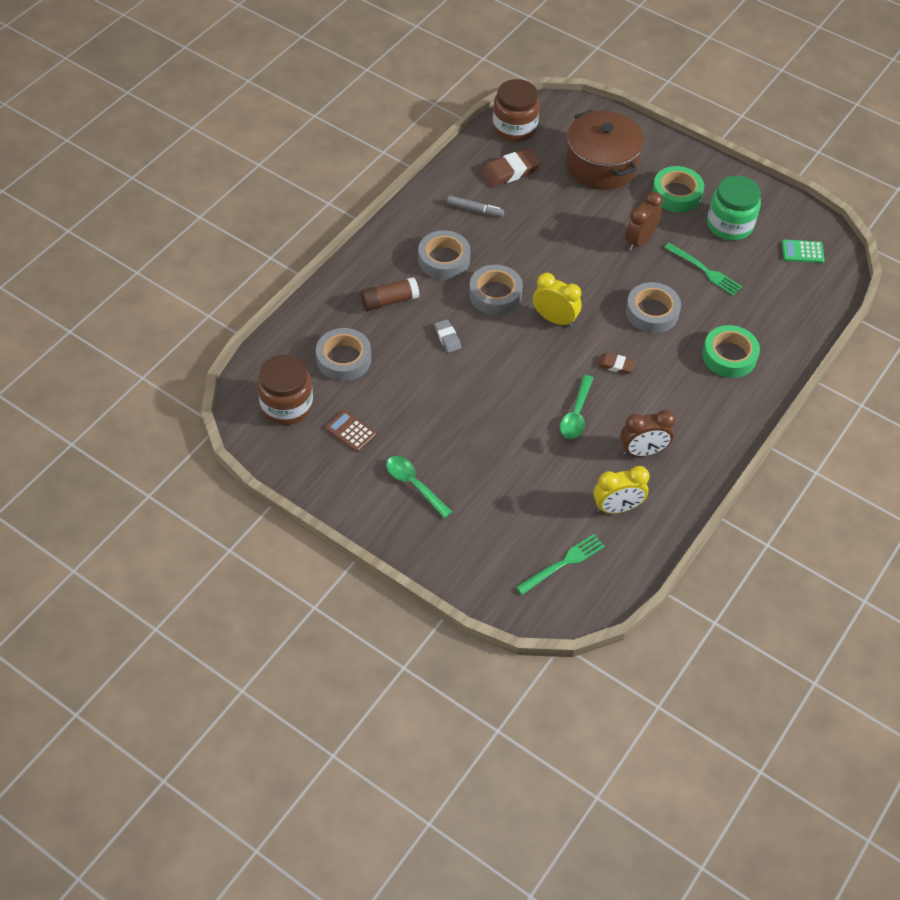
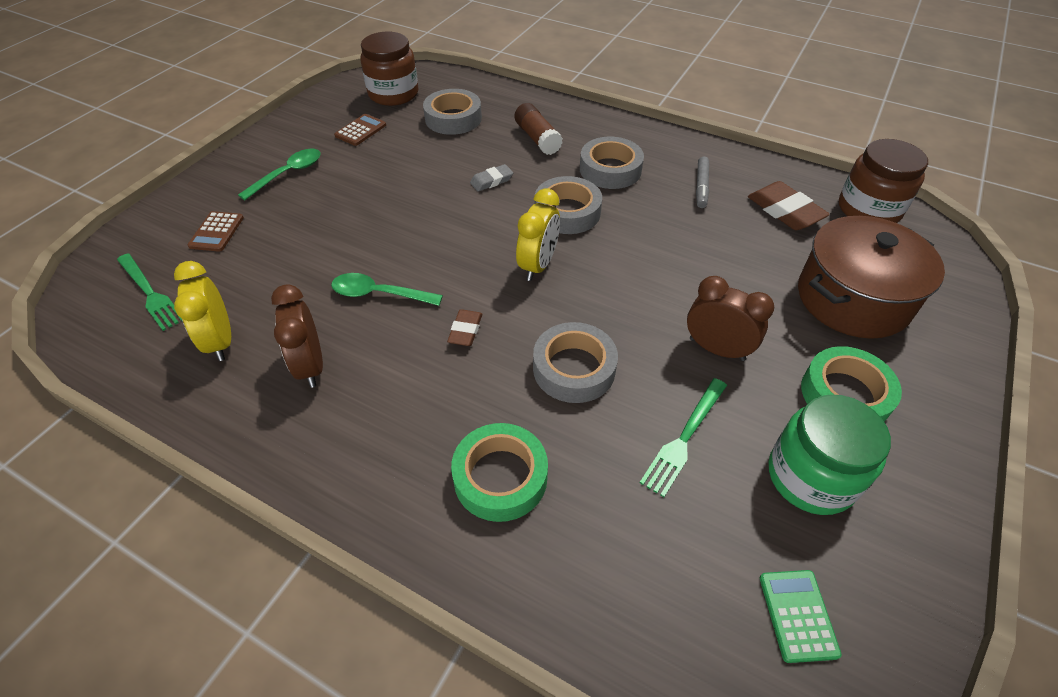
camera: 85 degrees right, 5 degrees down
(491, 529) = (216, 232): none -> brown calculator

